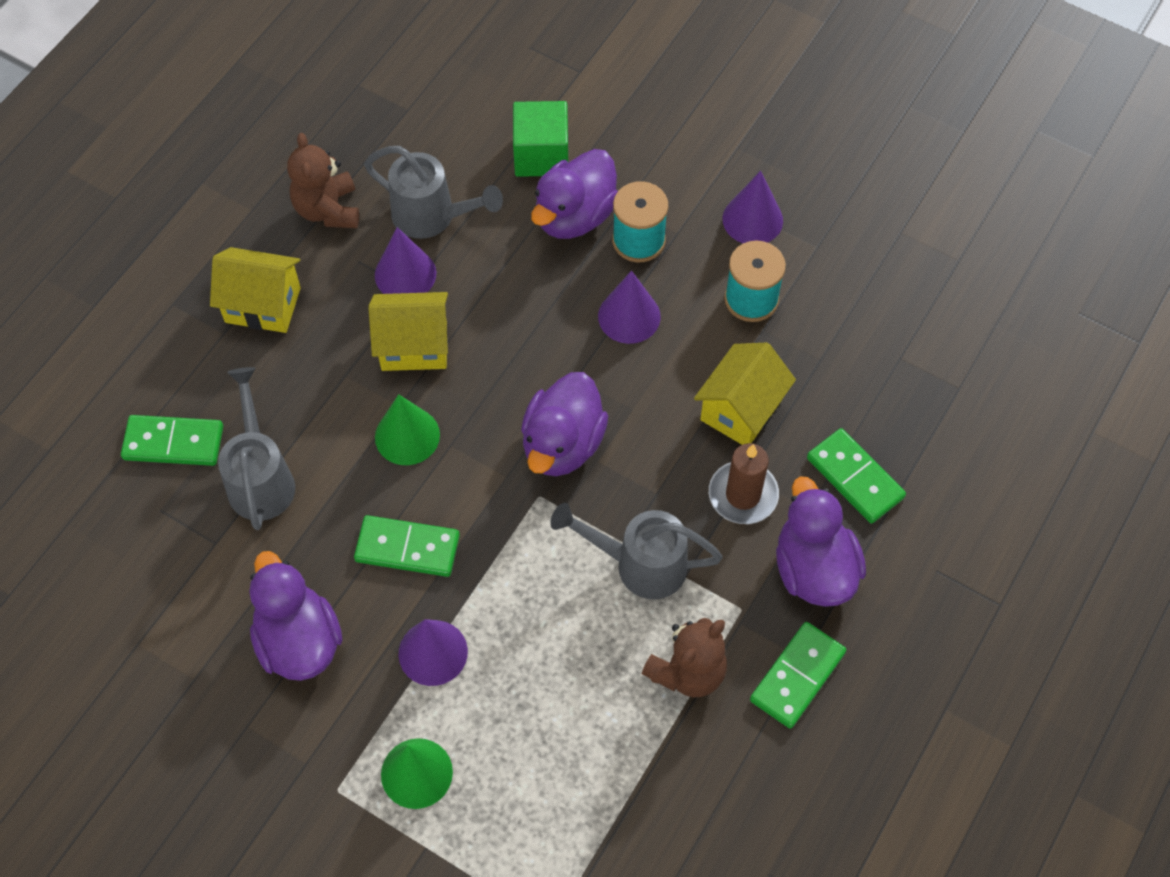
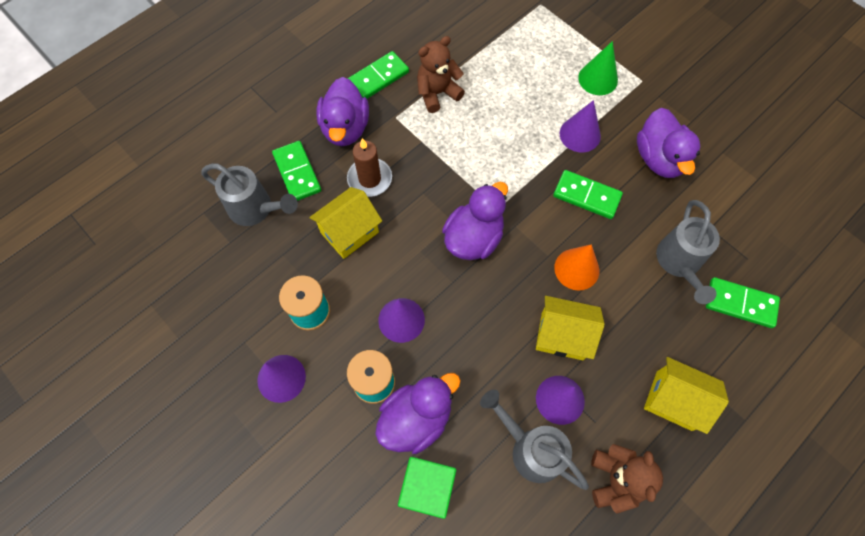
camera: 165 degrees left, 5 degrees up
(407, 436) = (576, 269): green cone -> orange cone
(640, 564) = (446, 154): grey watering can -> grey watering can (255, 209)

